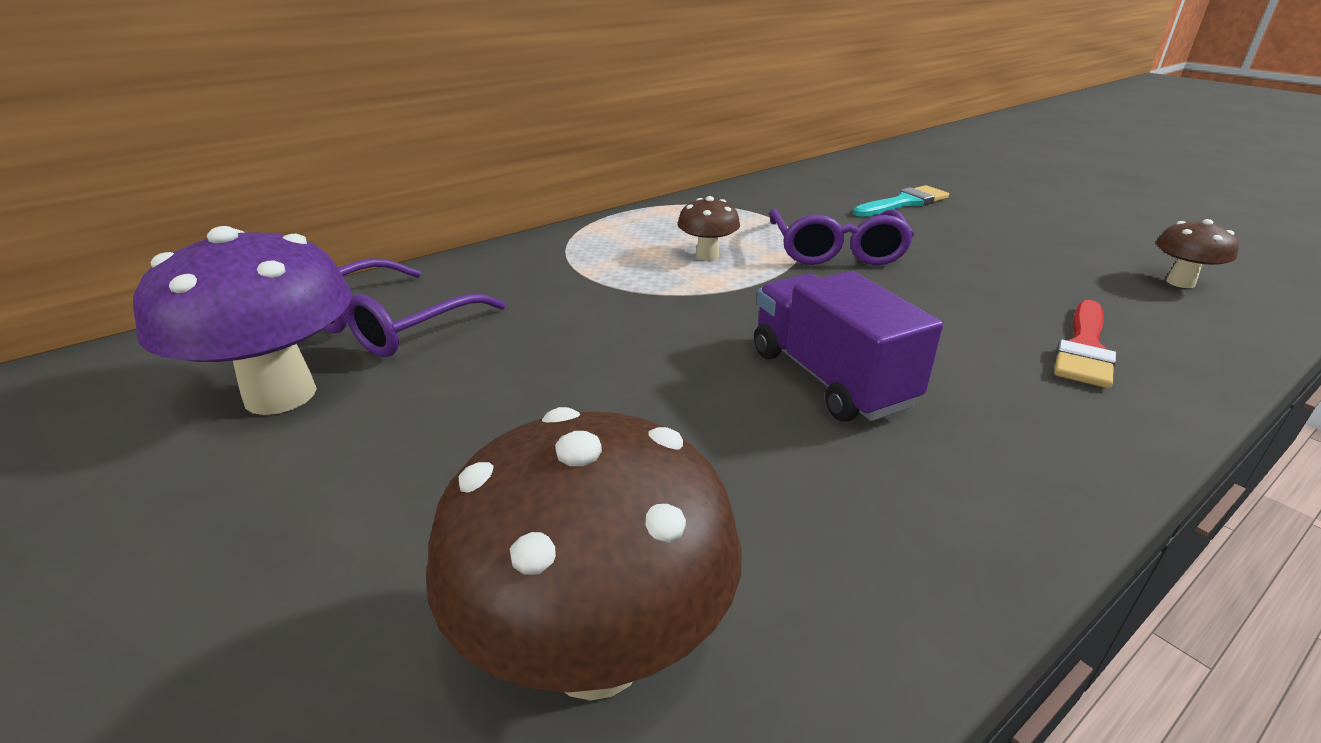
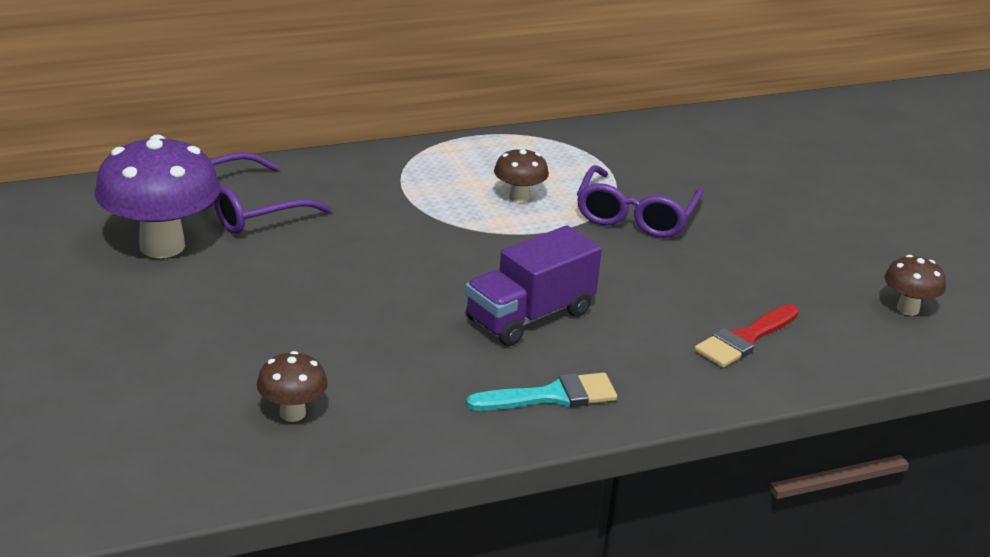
camera: 15 degrees right, 0 degrees up
(595, 652) = (292, 413): brown mushroom -> brown mushroom, size x0.49
(830, 378) = (530, 316): purple truck -> purple truck turned 120 degrees counterclockwise
(904, 203) = (754, 177): turquoise brush -> turquoise brush (551, 396)

